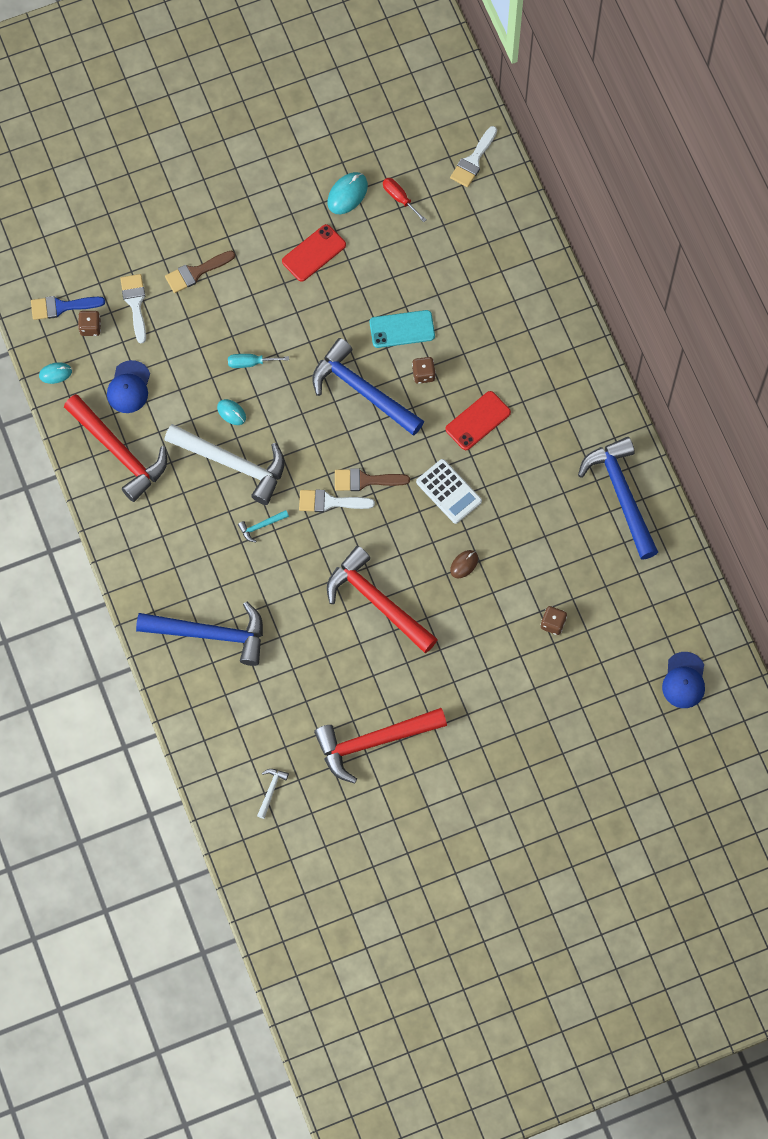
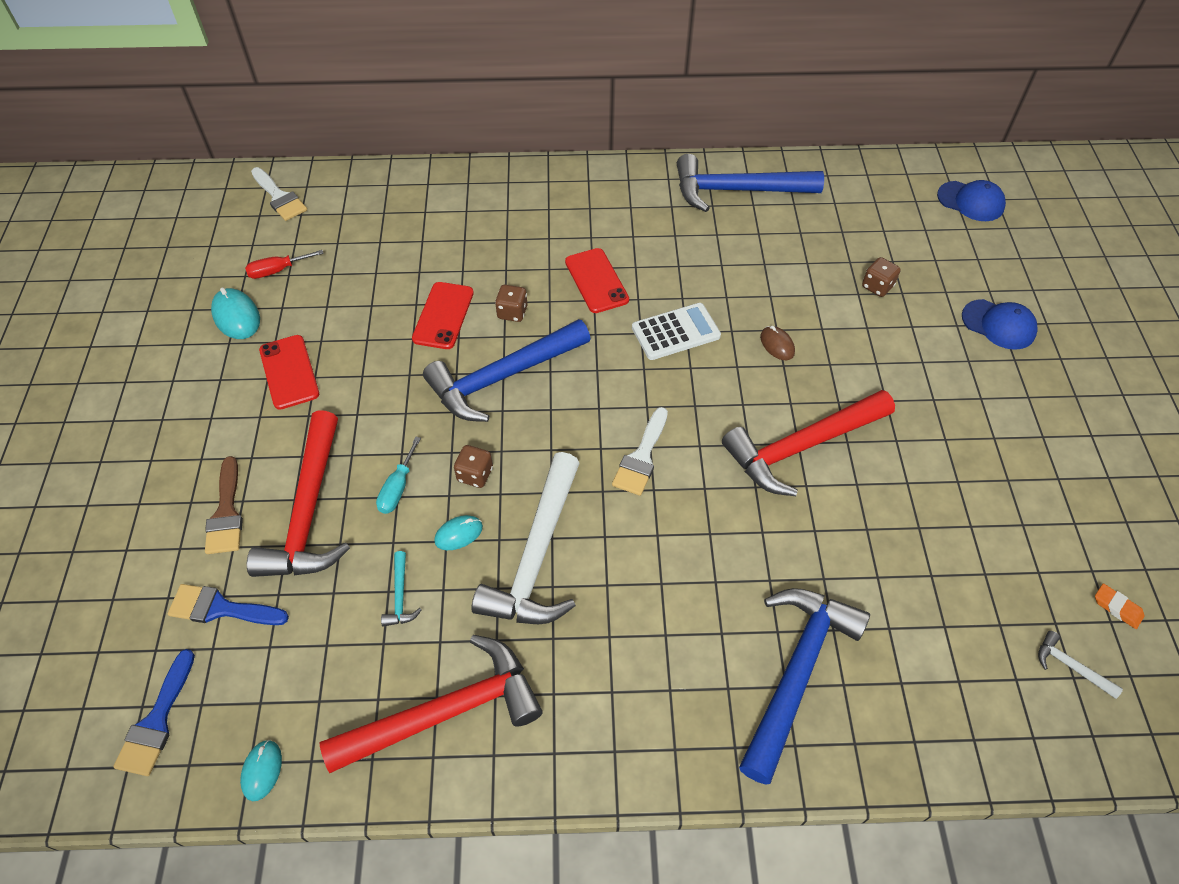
camera: 70 degrees left, 15 degrees down
(90, 327) = (218, 687): brown dice -> brown dice (475, 474)
(129, 387) = (347, 661): blue cap -> blue cap (998, 324)
(135, 303) = (221, 608): white brush -> blue brush
(233, 464) = (536, 556): white hammer -> white hammer turned 150 degrees clockwise
(261, 526) = (646, 550): turquoise hammer -> turquoise hammer (400, 596)
(323, 816) = (1117, 608): none -> orange eraser
(365, 480) = (626, 410): brown brush -> none
(373, 742) = (1007, 511): red hammer -> red hammer (309, 512)
(402, 329) = (443, 315): turquoise phone -> red phone

